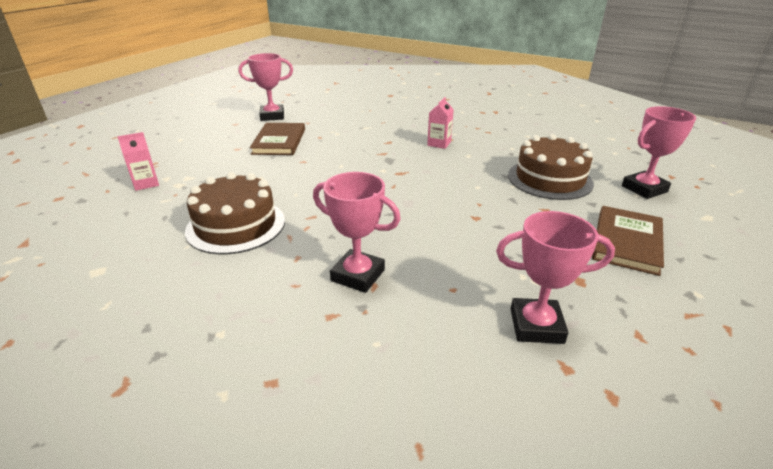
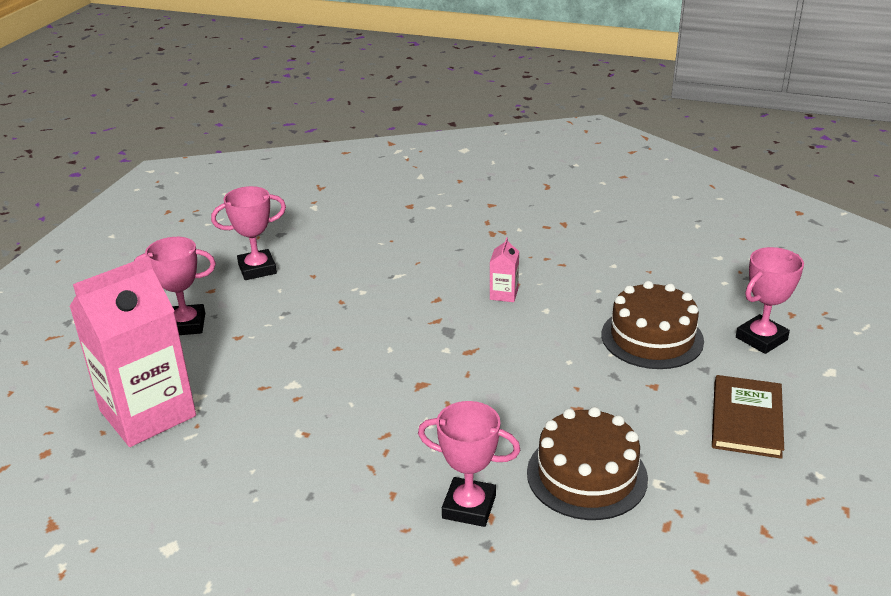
camera: 10 degrees left, 0 degrees up
(146, 183) = (148, 413): pink carton -> pink carton, size x2.47
(236, 225) = (300, 461): brown cake -> brown cake (586, 475)
(279, 141) = (289, 316): brown book -> none
(536, 326) = (666, 536): pink trophy -> pink trophy (186, 325)

